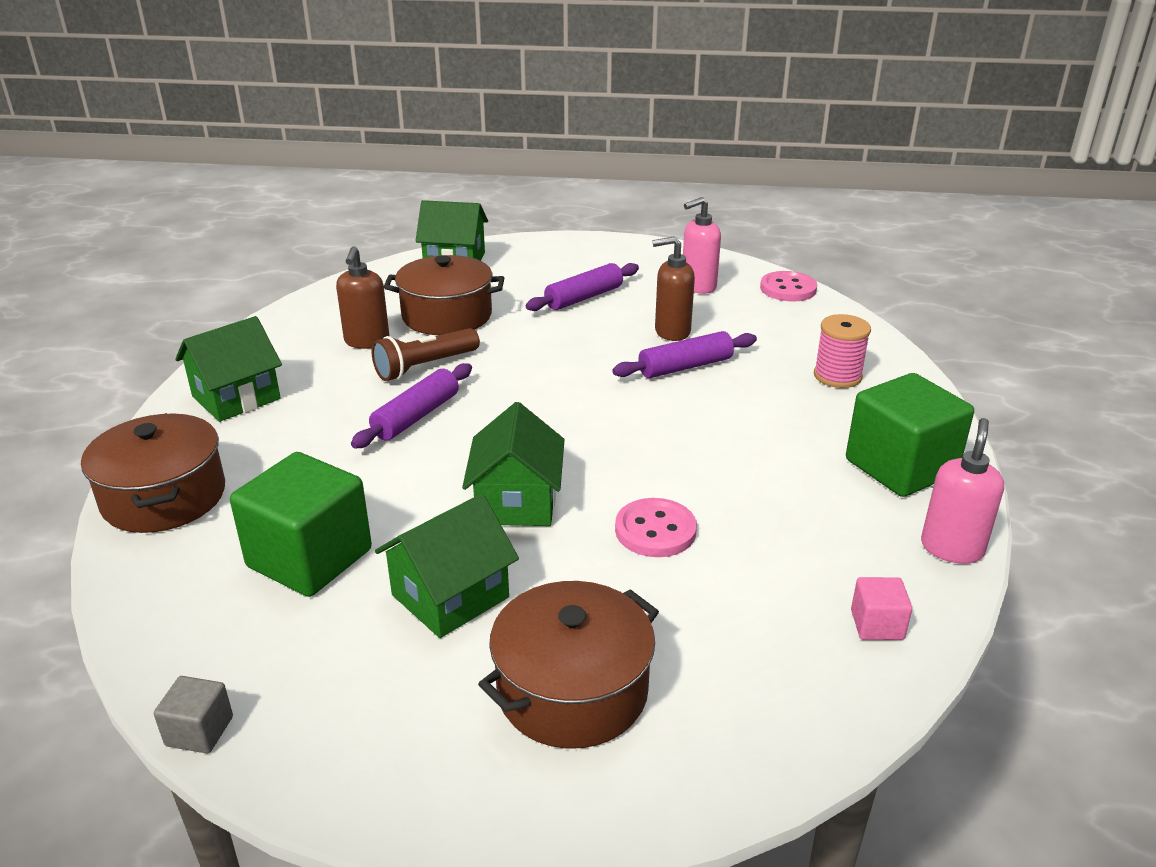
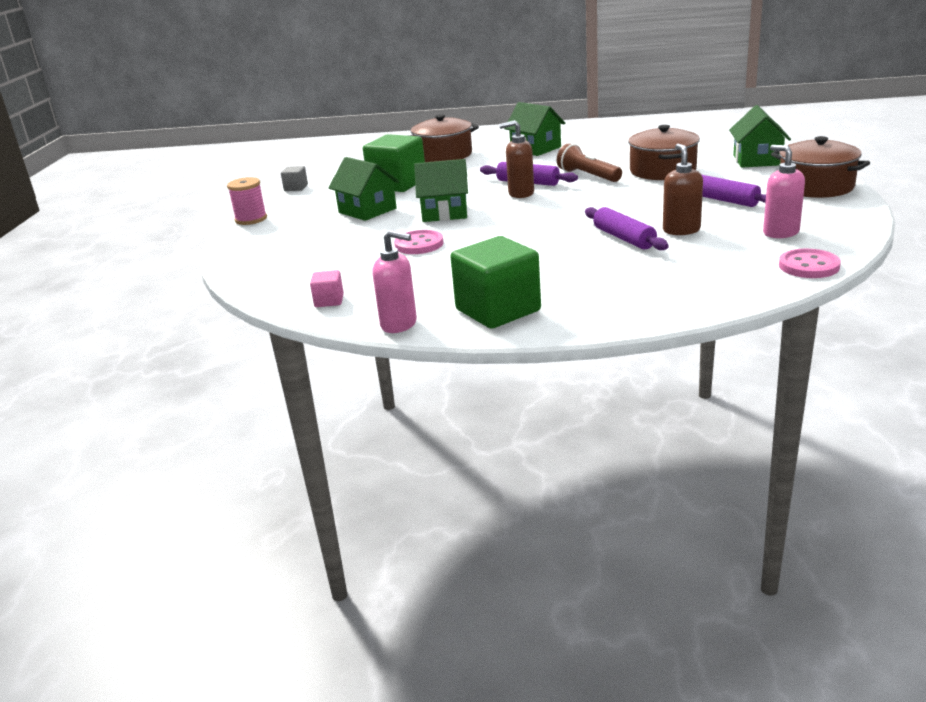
camera: 90 degrees right, 5 degrees down
(367, 342) = (613, 160): brown soap dispenser -> brown soap dispenser (520, 193)
(572, 690) = (299, 238): brown pot -> brown pot (815, 187)
(837, 376) = (635, 288): pink spool -> pink spool (251, 219)

